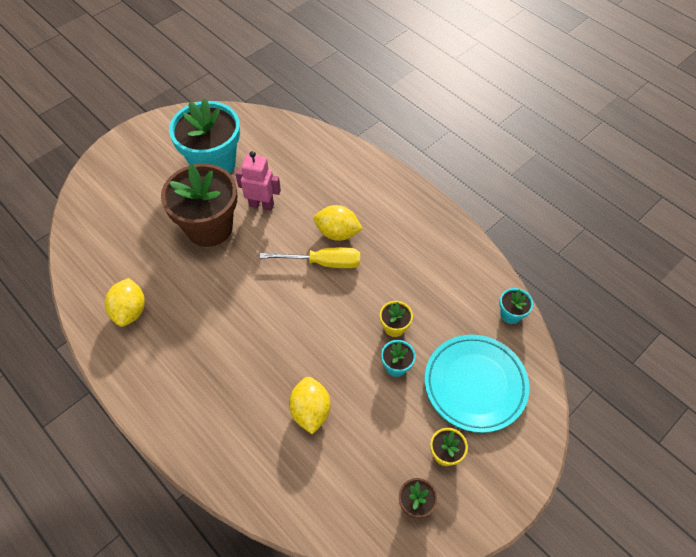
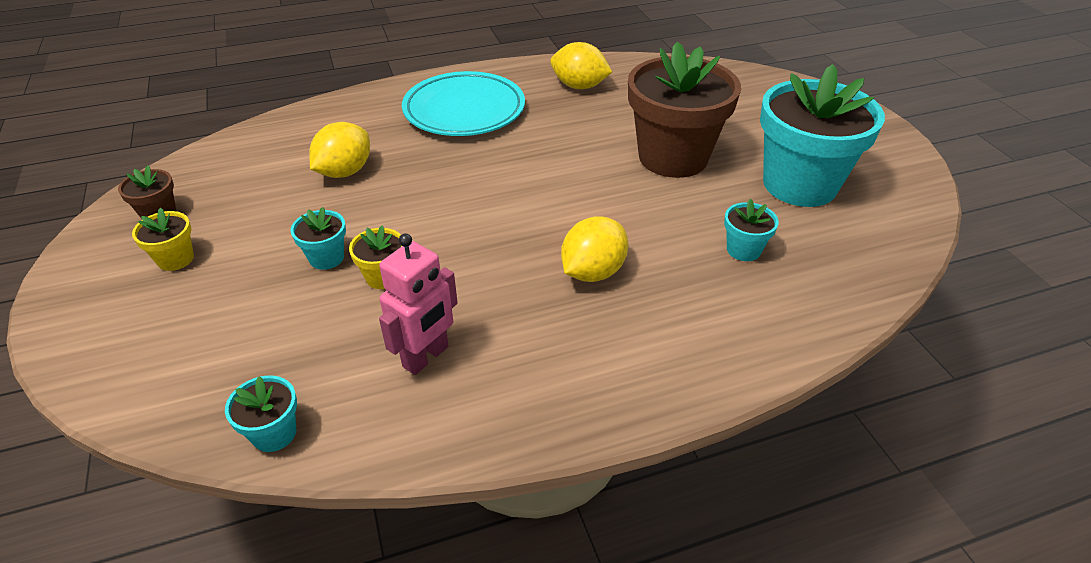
camera: 115 degrees right, 15 degrees down
(261, 205) = (692, 210): pink robot -> pink robot (426, 357)
(286, 176) = (743, 250): none -> turquoise flower pot
(310, 411) = (345, 172): yellow lemon -> yellow lemon turned 75 degrees counterclockwise
(323, 263) = (546, 241): yellow screwdriver -> none
(475, 385) = (219, 327): turquoise plate -> turquoise plate (464, 110)

